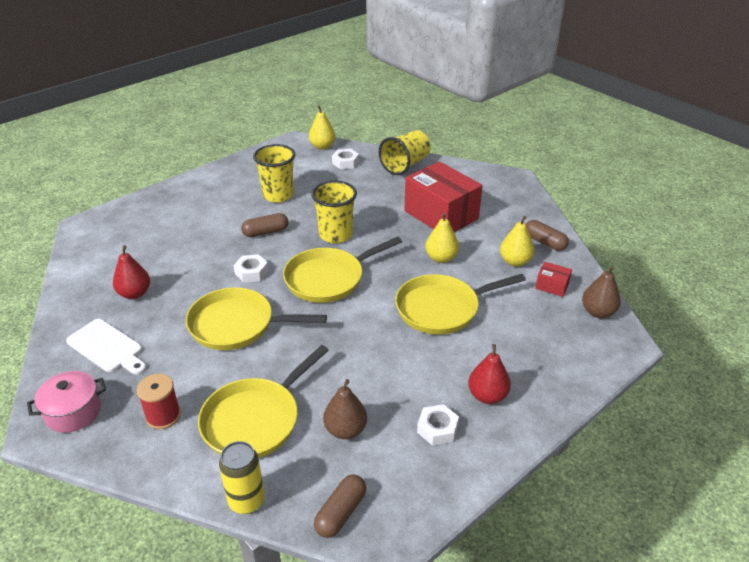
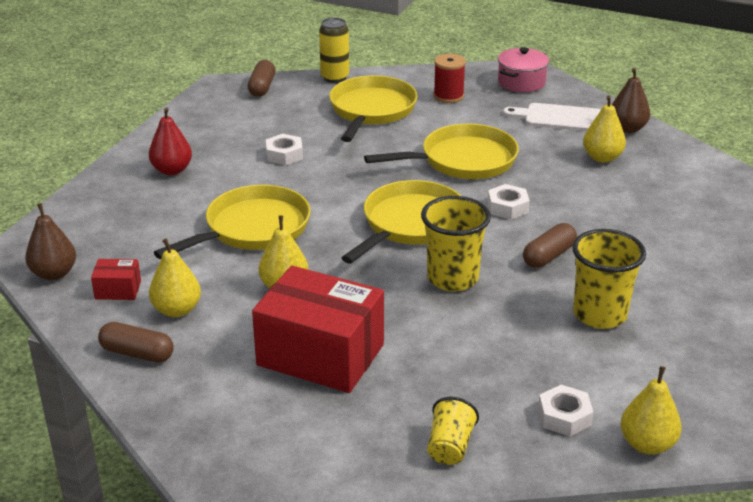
camera: 155 degrees right, 5 degrees down
(135, 293) = (602, 158): red pear -> yellow pear
(345, 430) = (290, 122): brown pear -> brown pear (627, 129)
(405, 165) = (450, 447): yellow cup -> yellow cup, size x0.59
(437, 429) = (210, 140): white nut -> white nut (284, 155)

